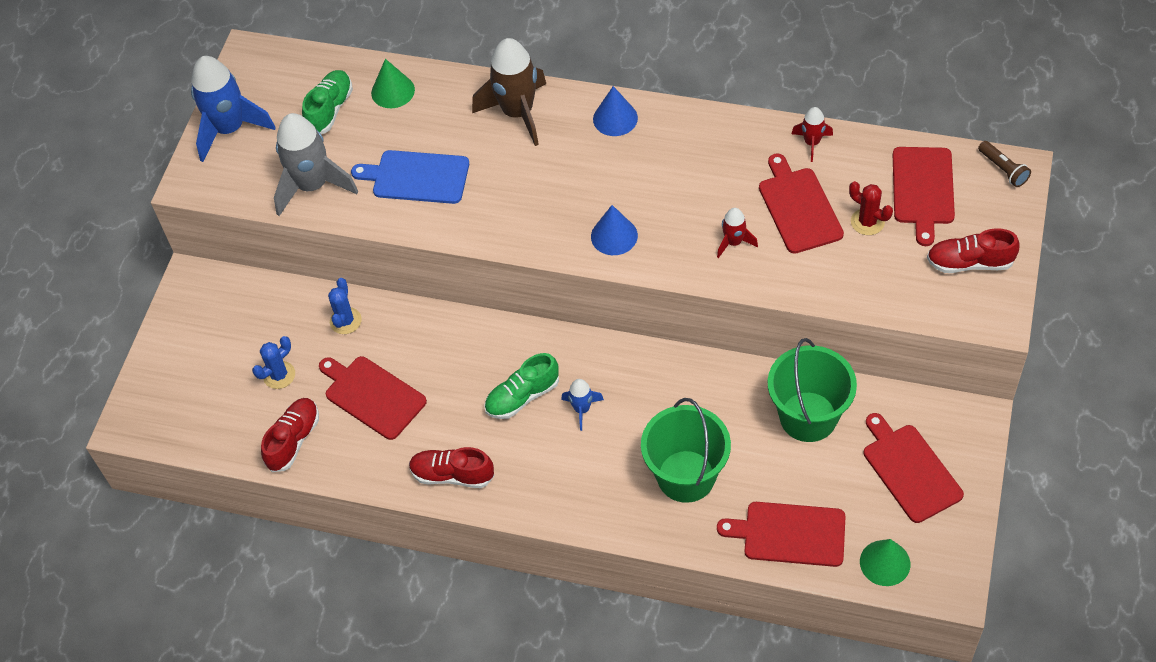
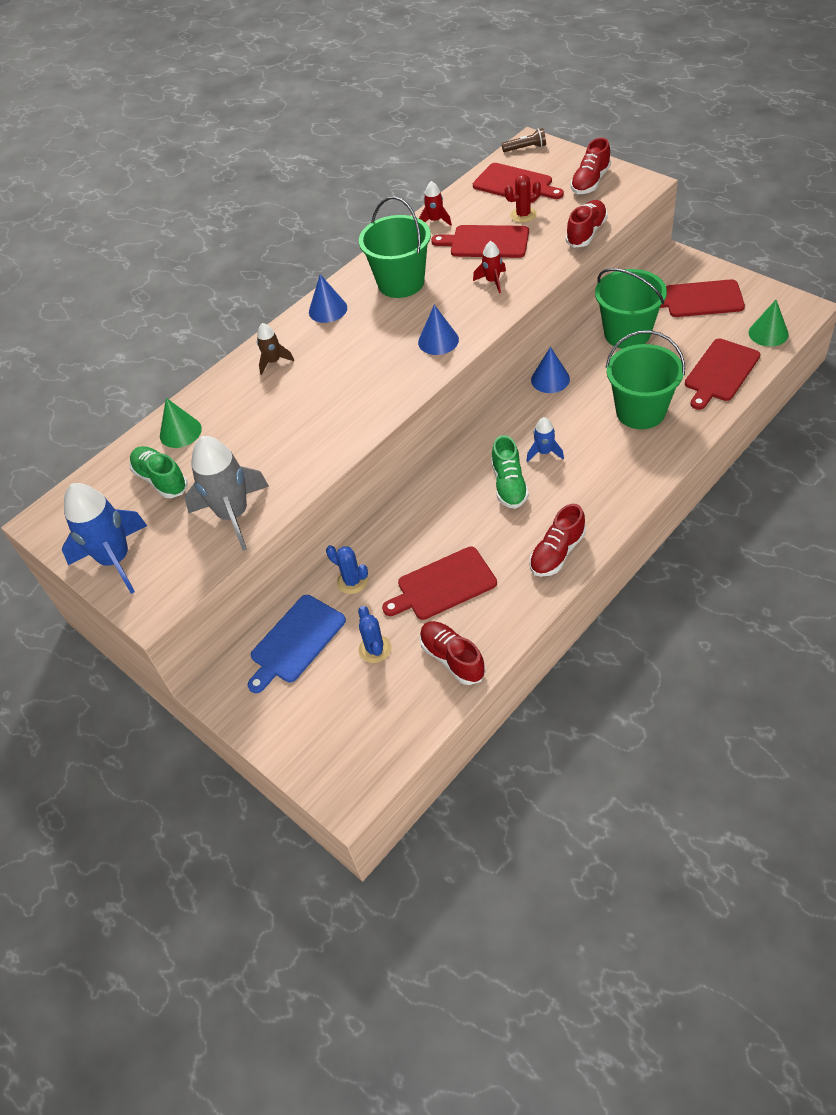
camera: 60 degrees left, 5 degrees down
(417, 177) = (284, 441): blue cutting board -> blue cutting board (295, 641)
(518, 113) = (273, 361): brown rocket -> brown rocket, size x0.49
(689, 161) = (401, 283): none -> green bucket
(694, 371) = (550, 379): none -> blue cone
(866, 297) = (586, 233): none -> red shoe

